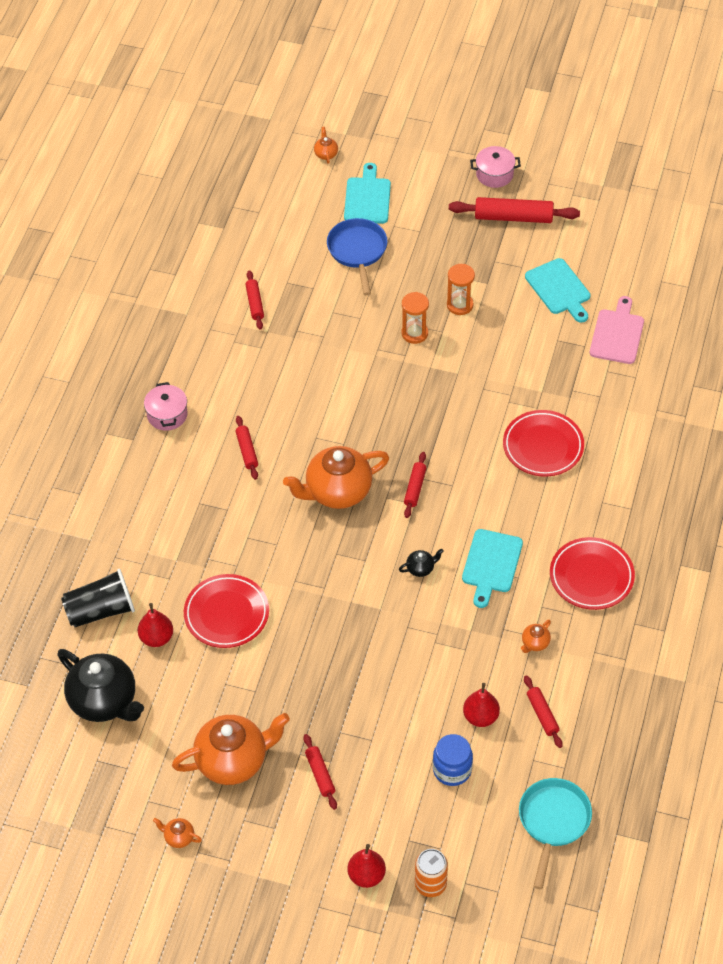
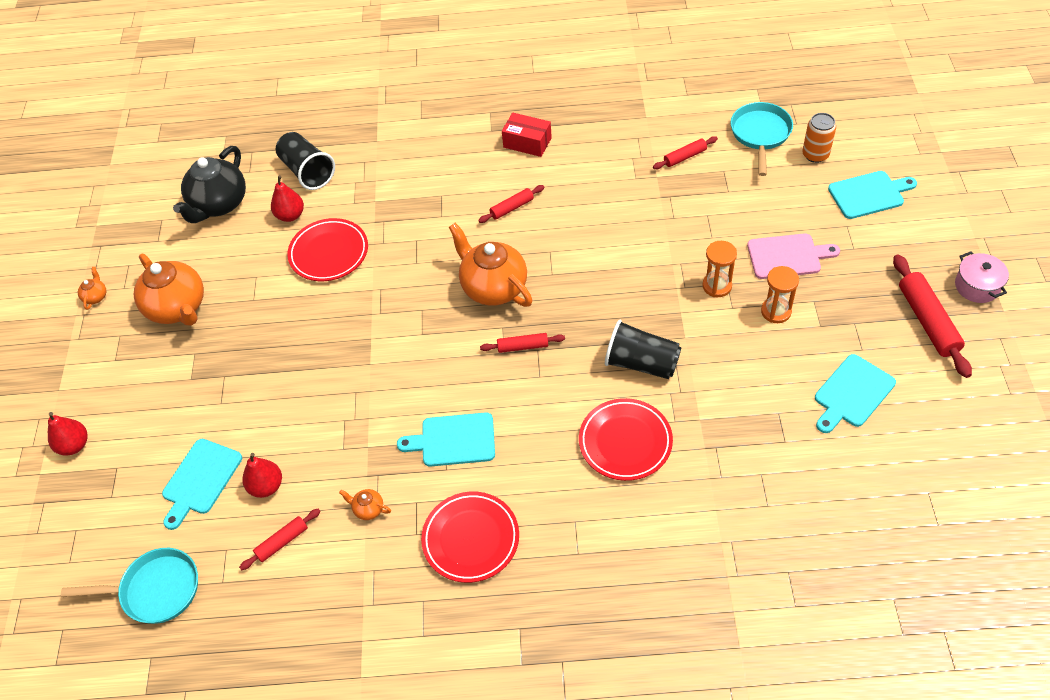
camera: 75 degrees right, 0 degrees up
(167, 415) = (527, 142): pink pot -> red box
(257, 241) = (760, 134): none -> turquoise pan
(320, 774) = (175, 375): red rolling pin -> none
(326, 154) = (904, 146): orange teapot -> none
(357, 251) = (795, 209): blue pan -> none
(421, 568) = (427, 381): black teapot -> none
(430, 884) = (71, 500): orange can -> orange can (815, 155)
(452, 769) = (200, 480): blue jar -> turquoise cutting board
(471, 411) = (641, 363): none -> black cup
(617, 334) = (820, 469): pink cutting board -> pink cutting board (787, 256)

